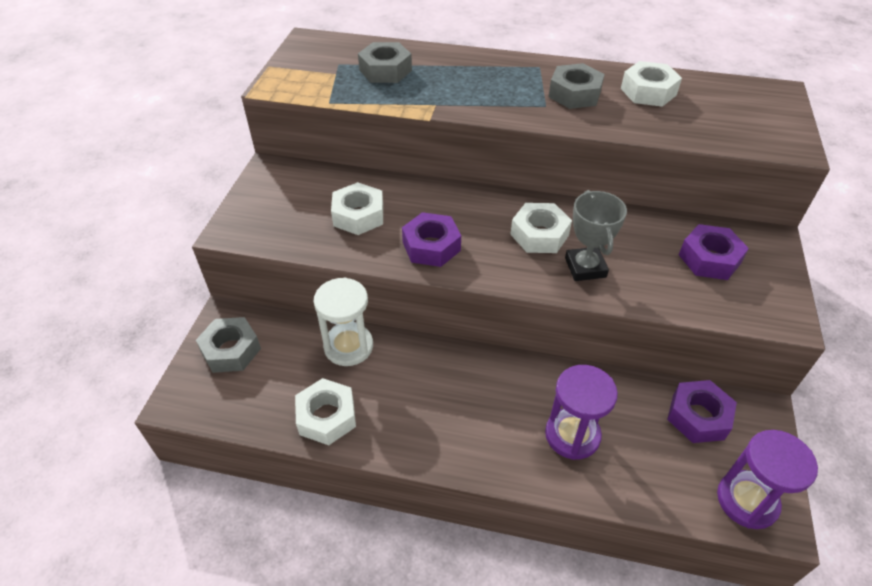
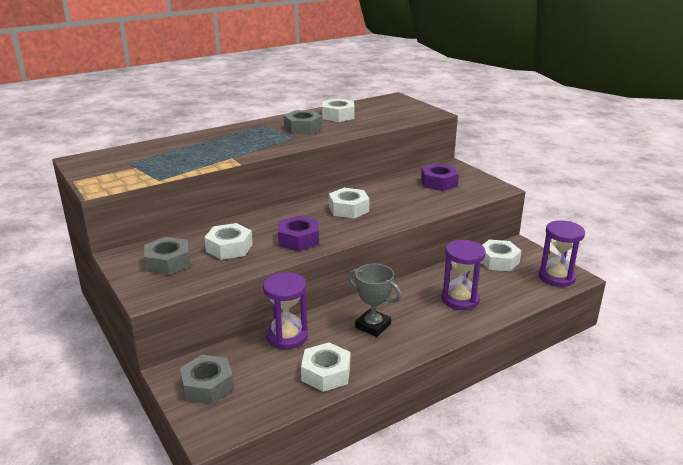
camera: 45 degrees left, 20 degrees down
(348, 346) = (287, 336): white hourglass -> purple hourglass
(385, 70) = (169, 155): grey nut -> grey nut (168, 262)
(585, 267) = (391, 210): grey trophy -> grey trophy (373, 326)
(698, 416) = (498, 261): purple nut -> white nut

